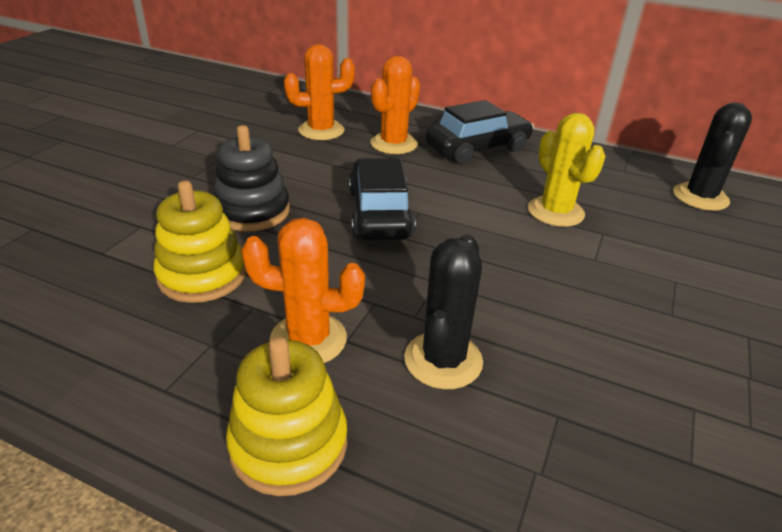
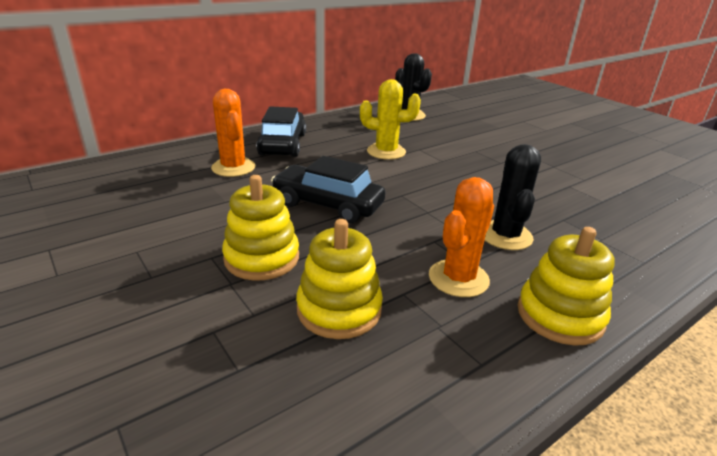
camera: 60 degrees left, 5 degrees down
(252, 211) = (262, 258): black stacking toy -> yellow stacking toy
(321, 130) = (163, 188): orange cactus -> none
(443, 360) = (505, 236): black cactus -> black cactus turned 45 degrees clockwise

